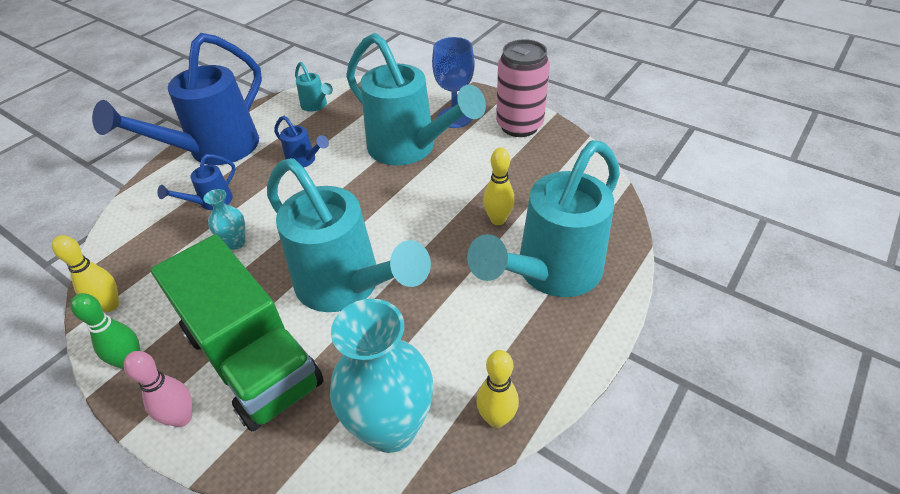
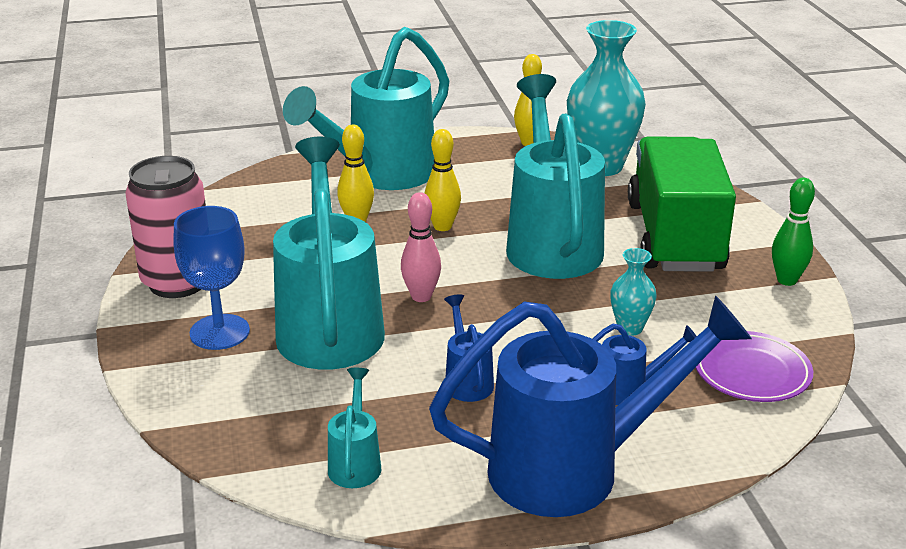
camera: 140 degrees left, 15 degrees down
(110, 305) = (798, 334): yellow bowling pin -> yellow bowling pin (442, 226)
(138, 254) = (751, 372): none -> purple plate
(182, 418) = (753, 230): pink bowling pin -> pink bowling pin (421, 296)
(550, 274) = (380, 176): turquoise watering can -> turquoise watering can turned 135 degrees clockwise

